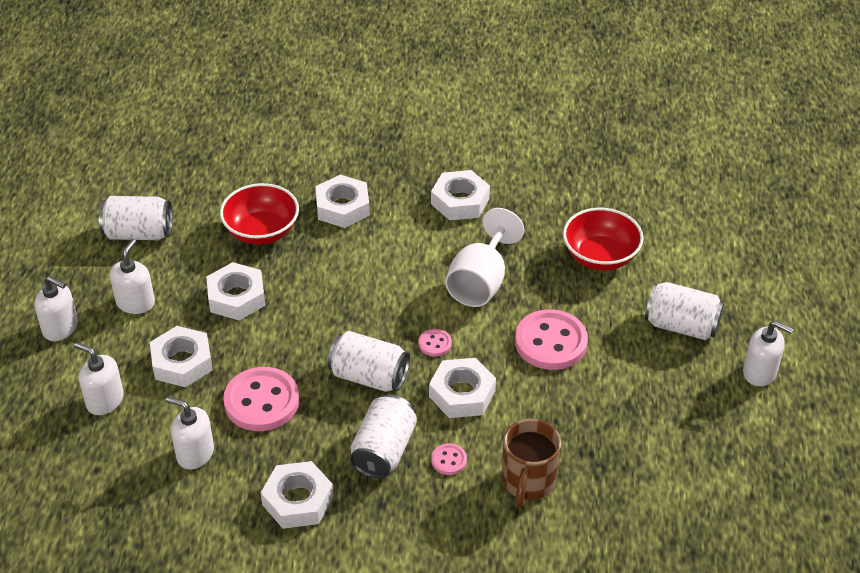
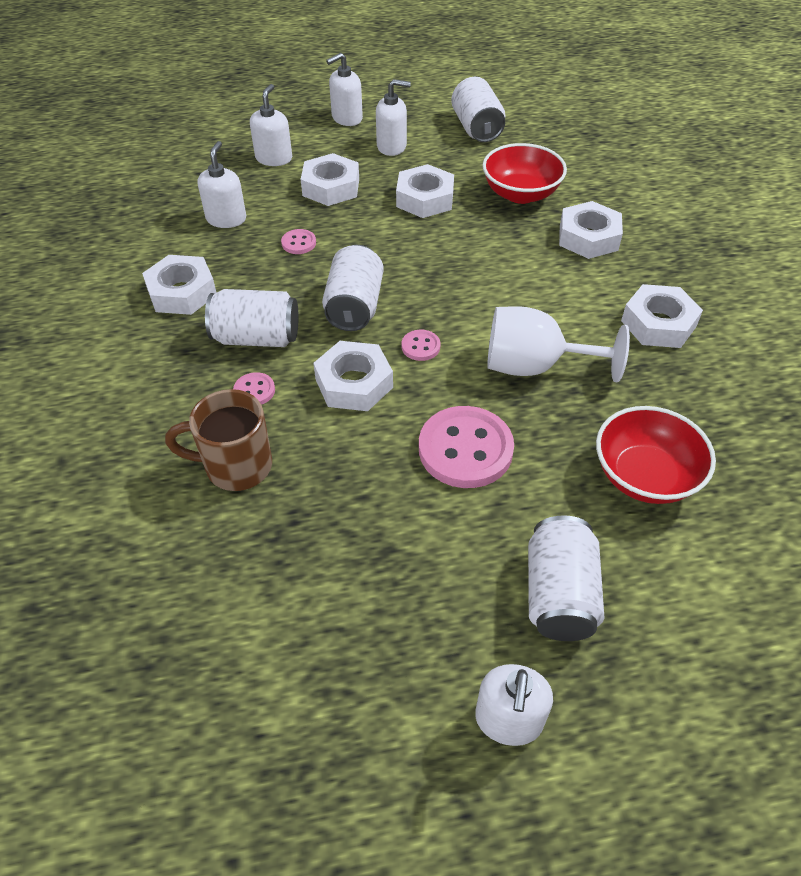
camera: 75 degrees right, 5 degrees up
(60, 328) = (346, 118): white soap dispenser -> white soap dispenser turned 45 degrees clockwise
(261, 401) = (299, 243): pink button -> pink button, size x0.46

